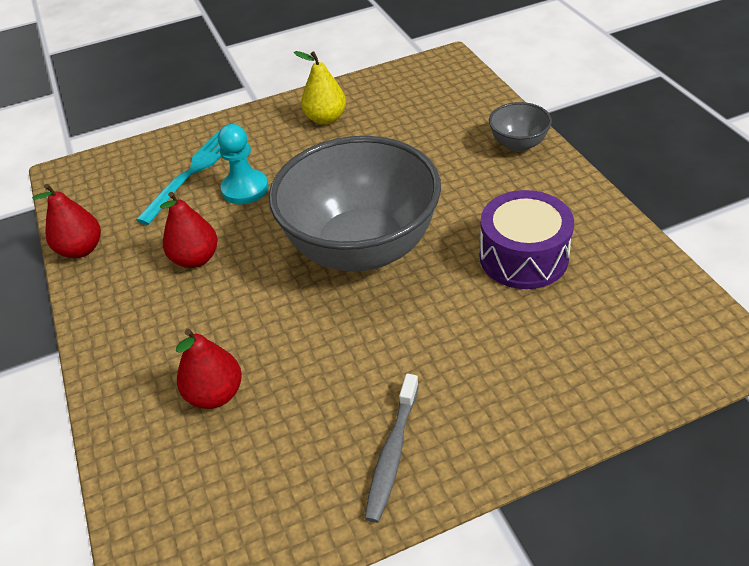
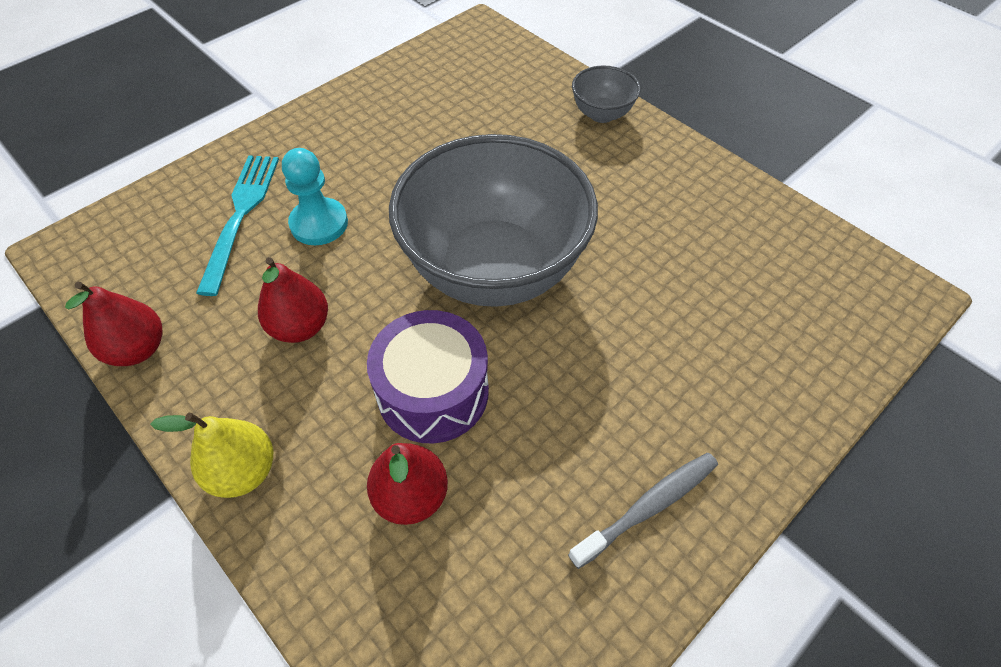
camera: 25 degrees left, 10 degrees up
(326, 119) = (375, 118): yellow pear -> yellow pear (243, 471)
(392, 453) = (648, 507): grey toothbrush -> grey toothbrush turned 120 degrees counterclockwise
(523, 257) = (669, 241): purple drum -> purple drum (433, 392)

